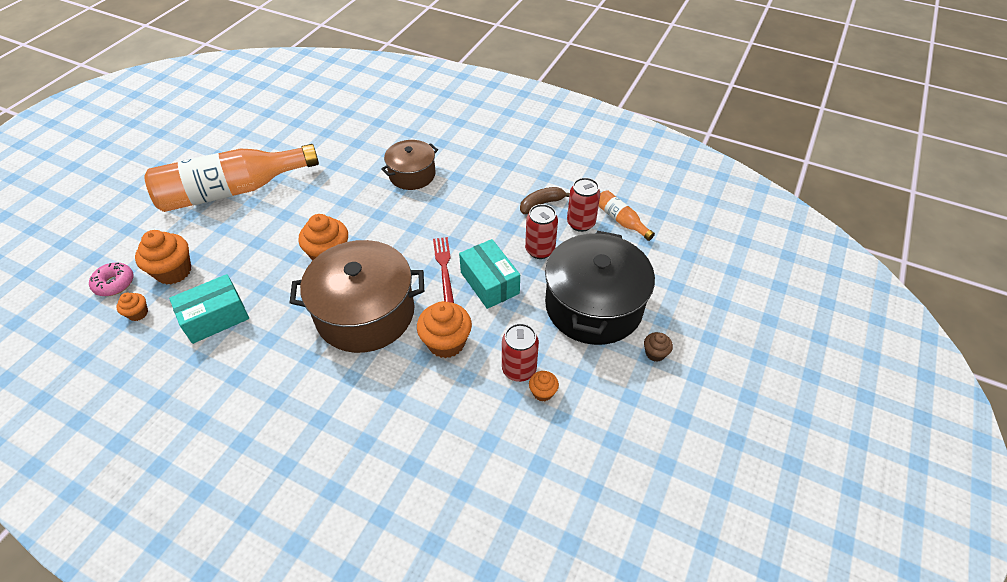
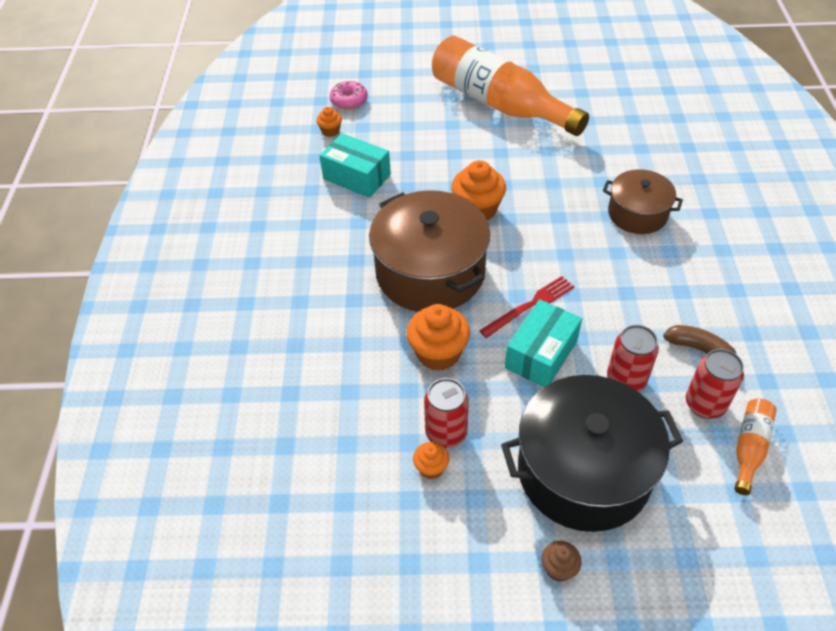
camera: 65 degrees right, 0 degrees up
(174, 271) = (384, 124): orange cupcake -> none

